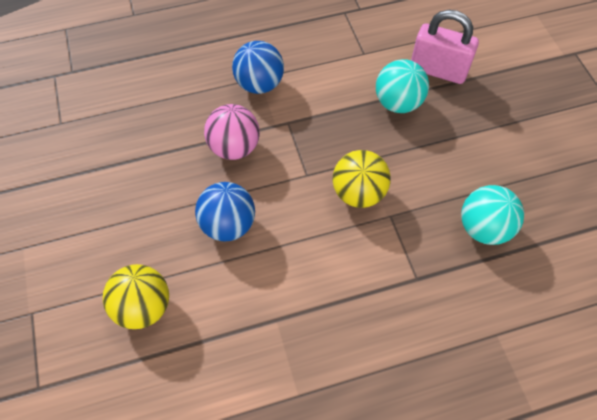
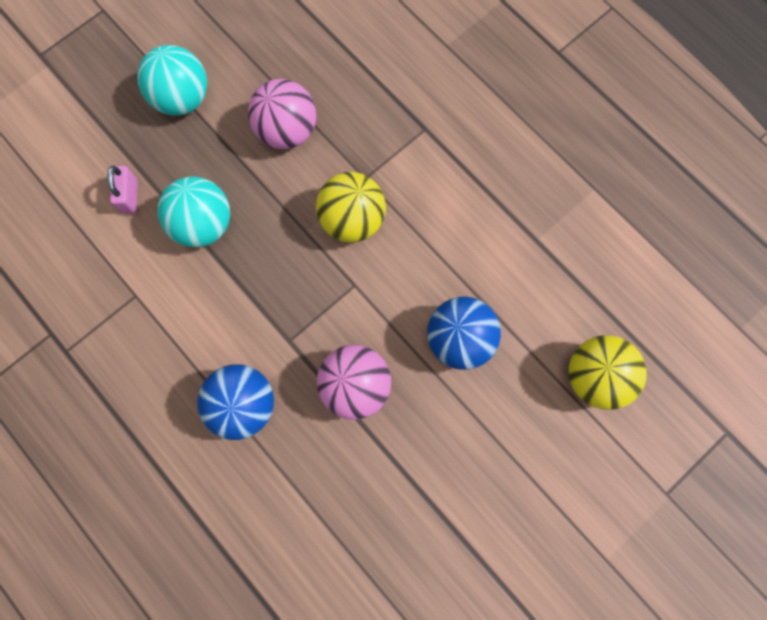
camera: 115 degrees left, 15 degrees up
(438, 70) = (130, 196): pink padlock -> pink padlock, size x0.51
(454, 178) = (287, 131): none -> pink ball
(483, 228) = (336, 86): turquoise ball -> turquoise ball (182, 98)

